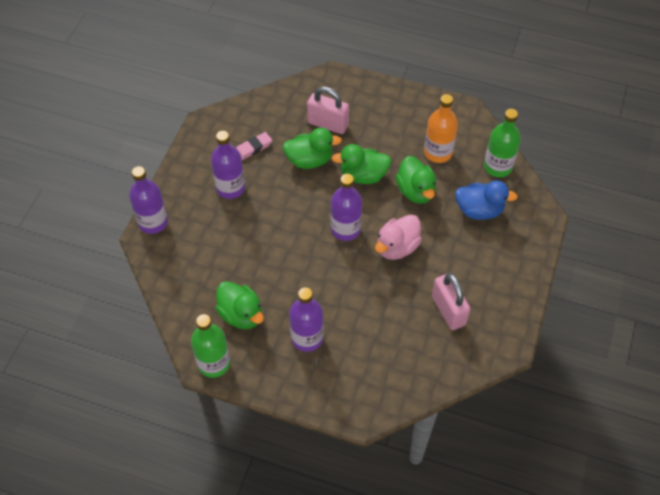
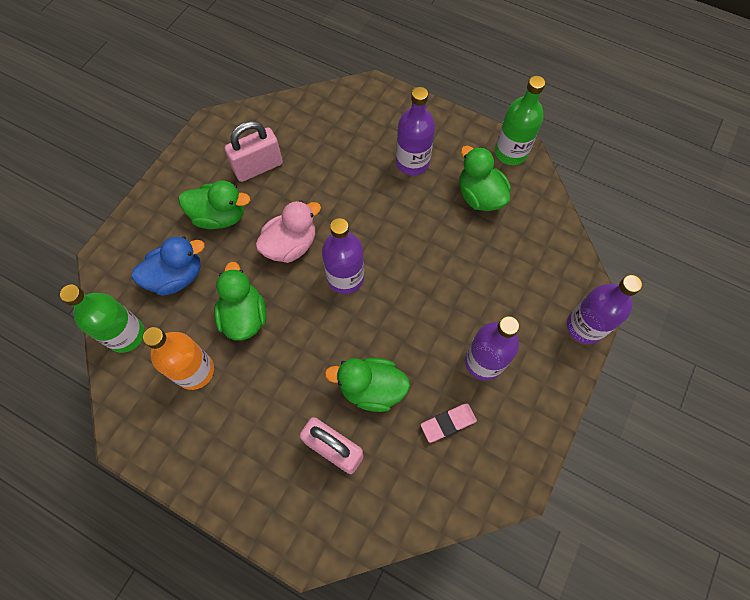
camera: 170 degrees left, 10 degrees up
(363, 175) = (305, 351): green duck -> green duck (220, 216)
(448, 310) = (258, 167): pink padlock -> pink padlock turned 75 degrees clockwise
(479, 210) = (177, 276): blue duck -> blue duck turned 135 degrees clockwise

